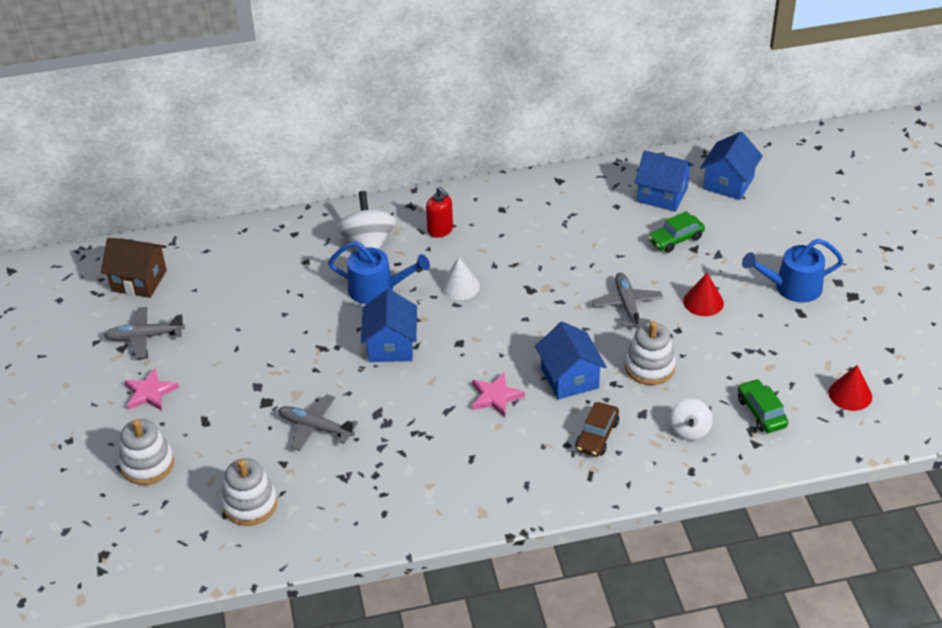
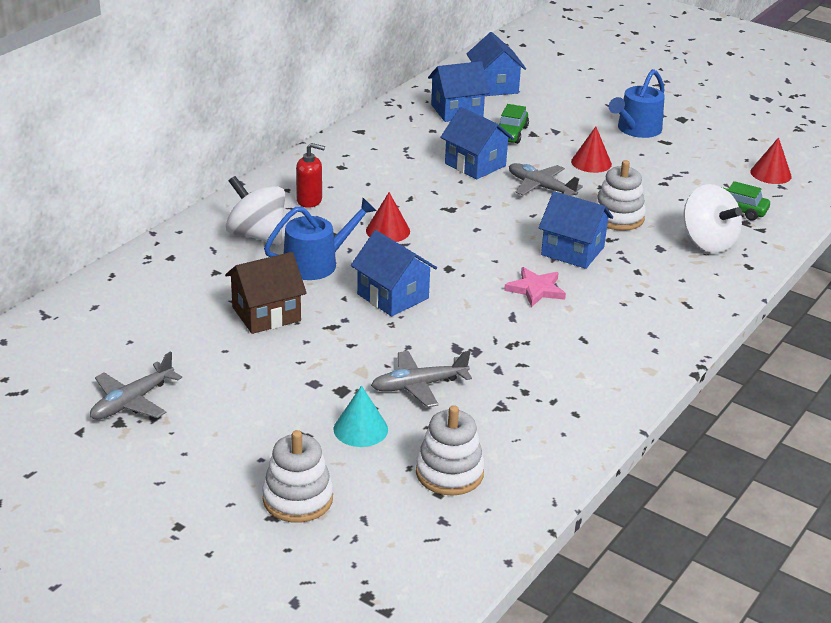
camera: 45 degrees left, 10 degrees down
(139, 281) = (54, 361): brown house -> brown house (266, 314)
(150, 393) = (209, 442): pink star -> none
(241, 438) = (360, 429): none -> turquoise cone
(460, 286) = (388, 231): white cone -> red cone
(597, 436) = (651, 277): brown car -> none
(605, 257) = (475, 164): none -> blue house
(689, 430) = (707, 242): white spinning top -> white spinning top, size x1.63

